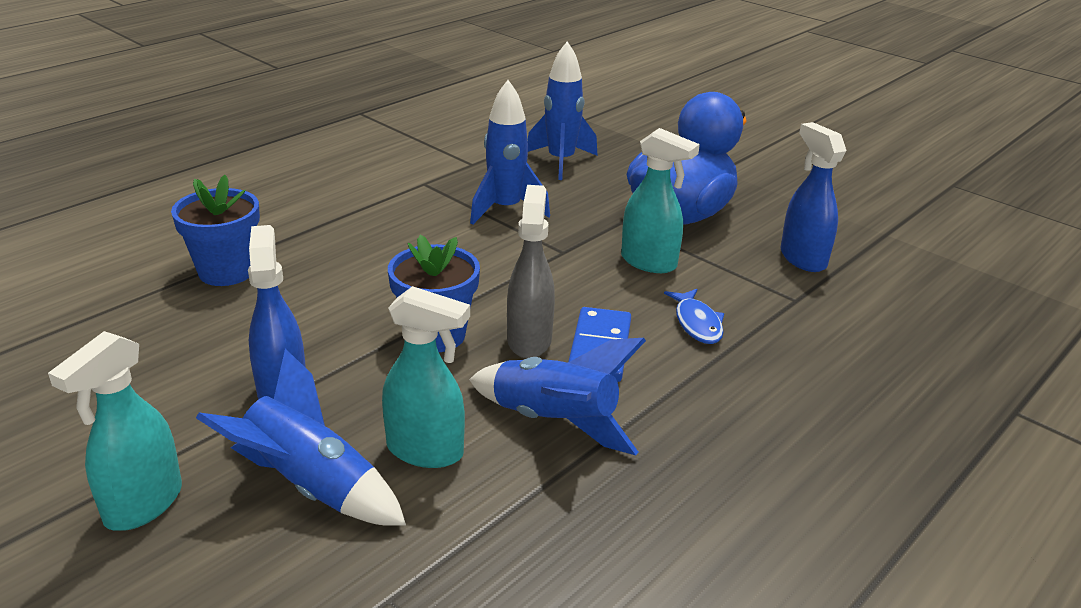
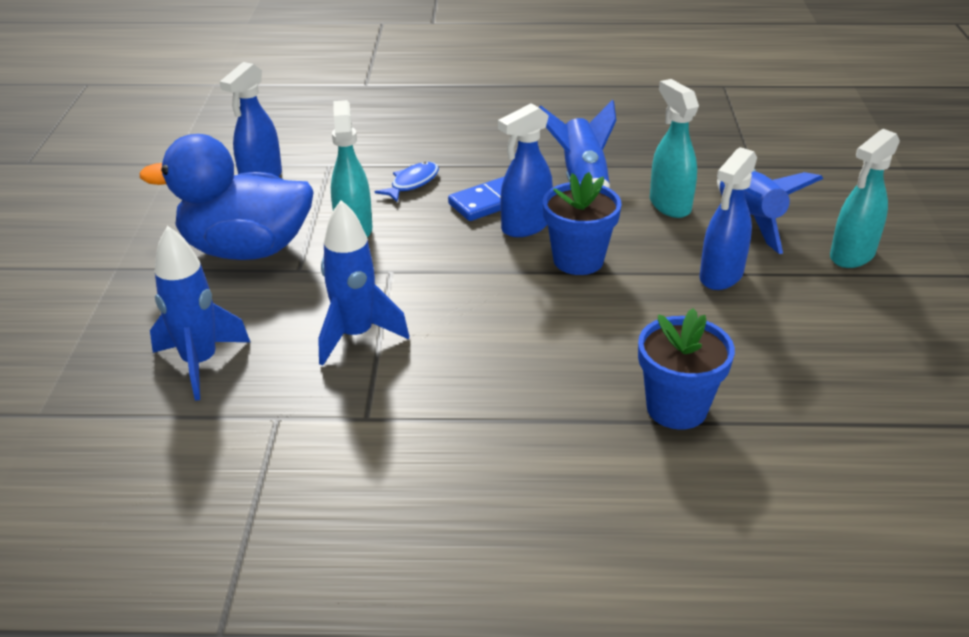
camera: 130 degrees left, 5 degrees up
(143, 505) = (851, 256): turquoise spray bottle -> turquoise spray bottle turned 150 degrees clockwise
(529, 340) = (525, 226): grey spray bottle -> blue spray bottle

